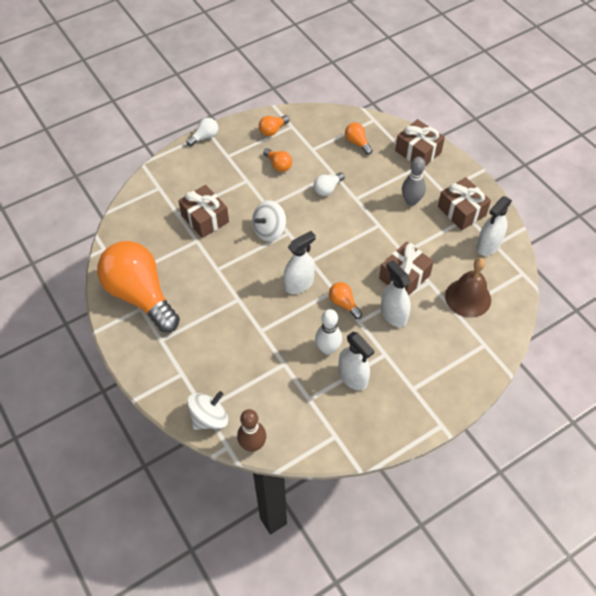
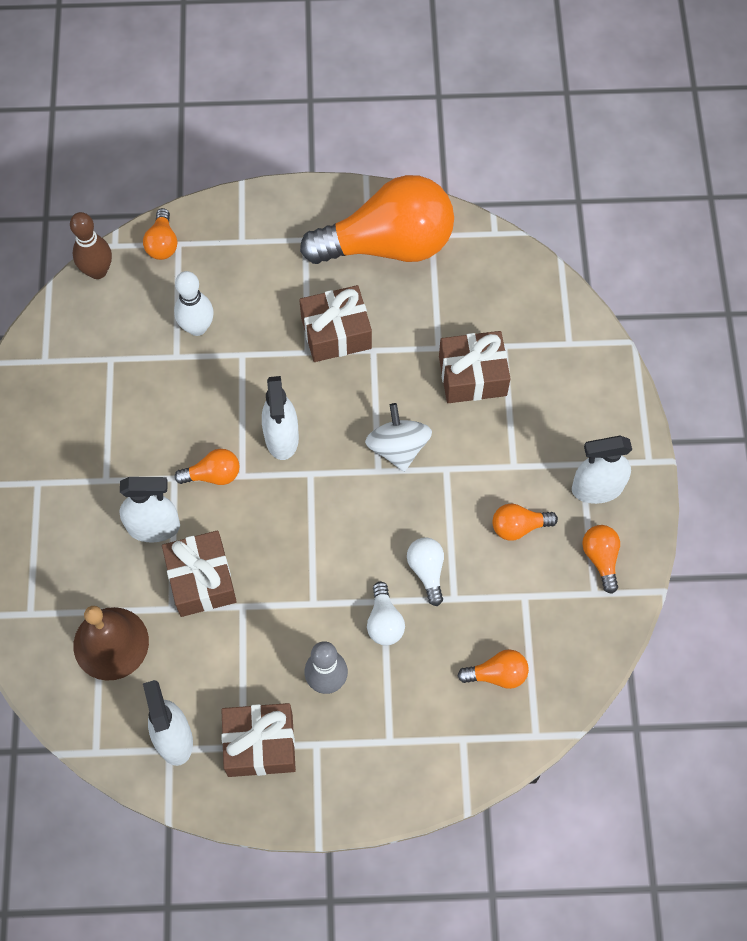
camera: 120 degrees right, 10 degrees up
(204, 137) = (641, 451): white light bulb -> white light bulb (384, 621)
(209, 418) = (162, 243): white spinning top -> orange light bulb
(328, 349) = (161, 417): white bowling pin -> white bowling pin (197, 327)
(353, 377) = (102, 423): white spray bottle -> white spray bottle (597, 488)
(418, 151) = (421, 761): brown gift -> brown gift (336, 333)

